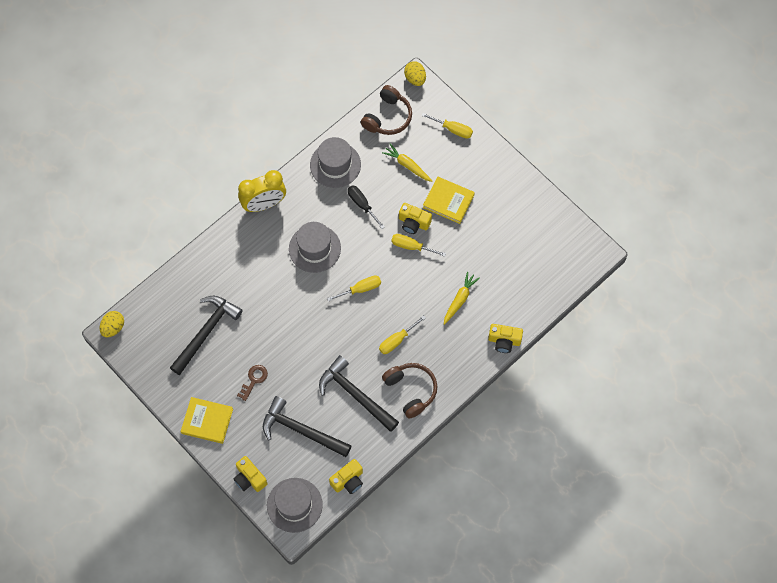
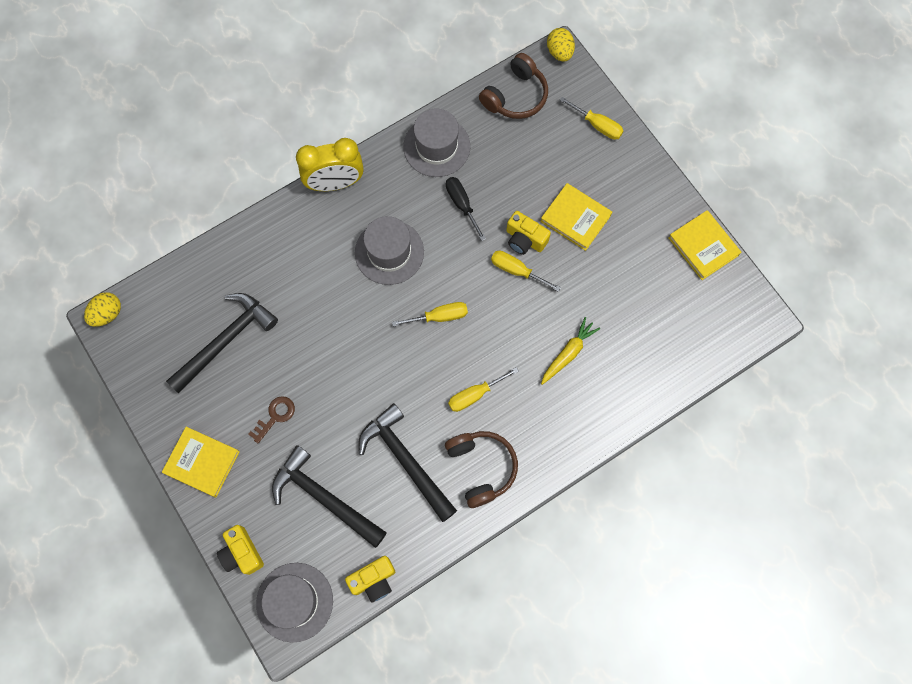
camera: 10 degrees right, 5 degrees up
(407, 165) = (530, 163): yellow carrot -> none
(504, 341) = (619, 420): yellow camera -> none
(545, 207) = (703, 246): none -> yellow book

